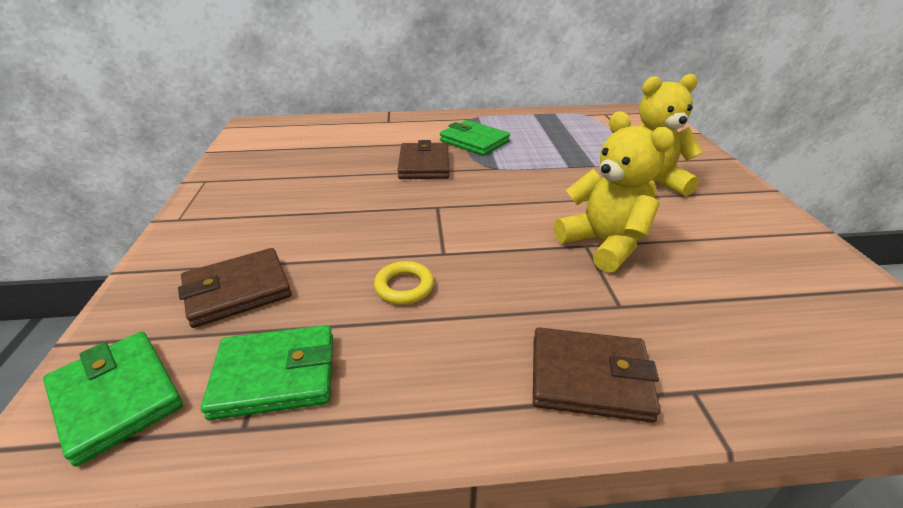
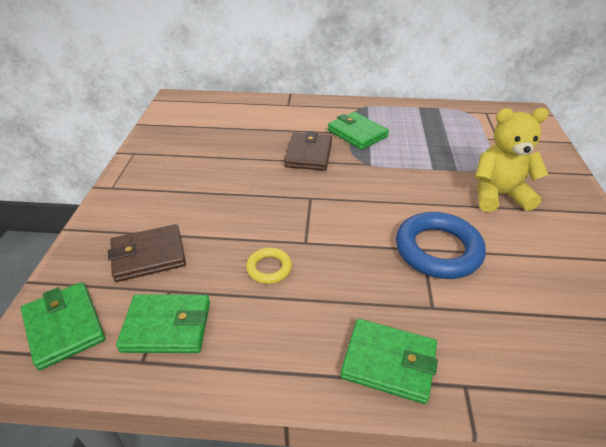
camera: 10 degrees right, 5 degrees up
(589, 378) = (388, 363): brown wallet -> green wallet
(603, 244) = (438, 250): yellow teddy bear -> blue ring

